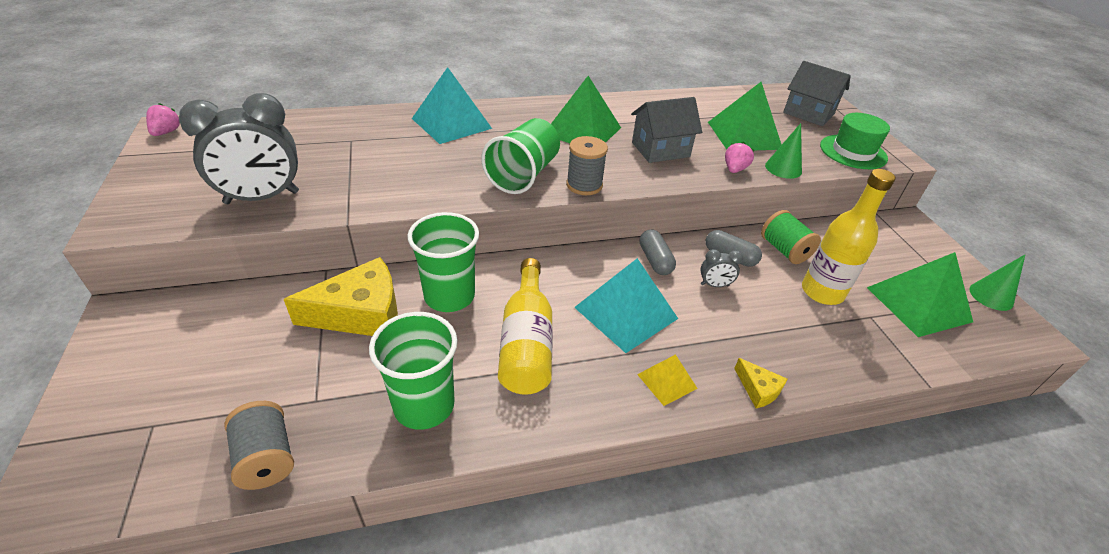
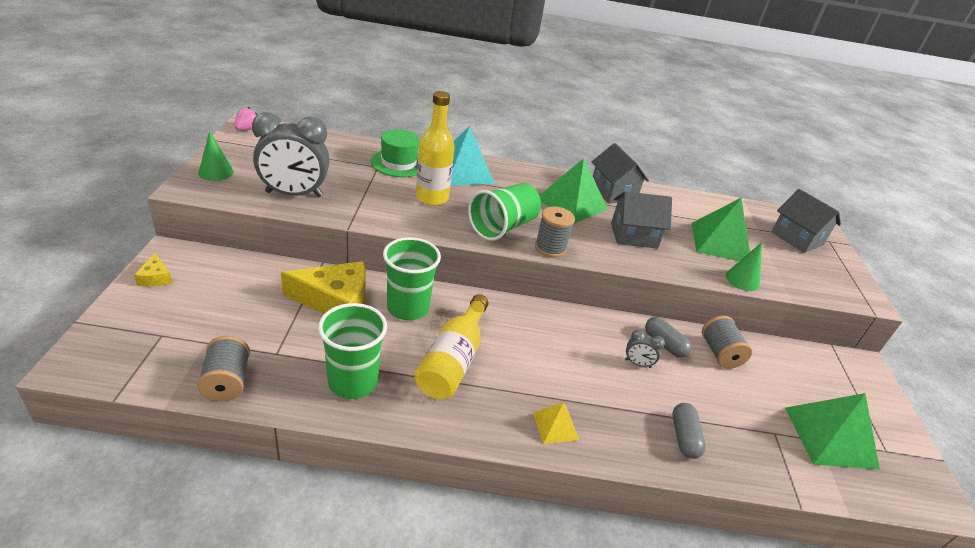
camera: 15 degrees right, 5 degrees down
(618, 109) = (613, 192): none -> grey house
(625, 313) = (546, 362): turquoise pyramid -> none
(655, 260) = (593, 328): grey capsule -> grey capsule (684, 437)
(734, 169) = (694, 269): pink strawberry -> none
(758, 389) = (633, 458): yellow cheese -> yellow cheese (155, 277)
(784, 250) = (720, 353): green spool -> grey spool
(822, 292) = (737, 398): yellow bottle -> yellow bottle (432, 198)
(853, 152) = (822, 283): green hat -> green hat (399, 163)
(991, 296) = (913, 453): green cone -> green cone (216, 172)

